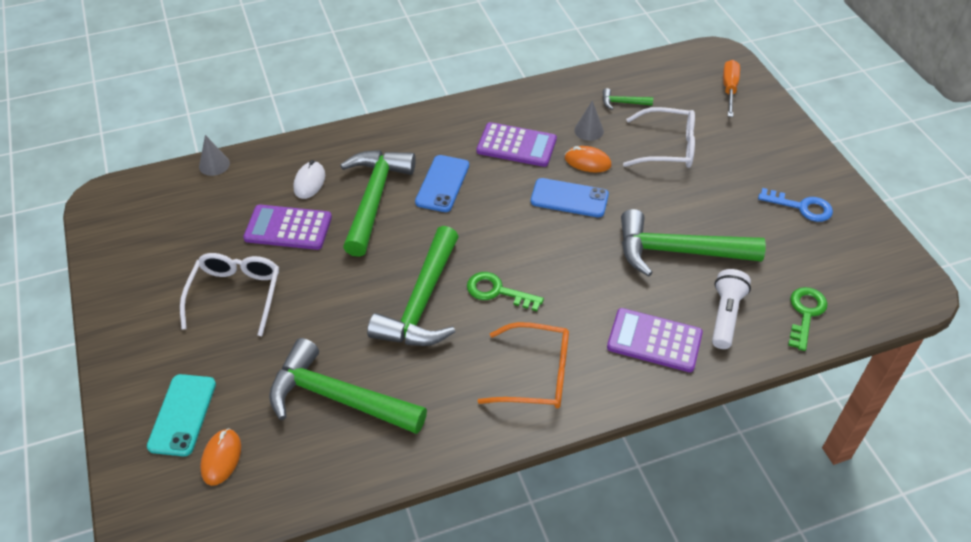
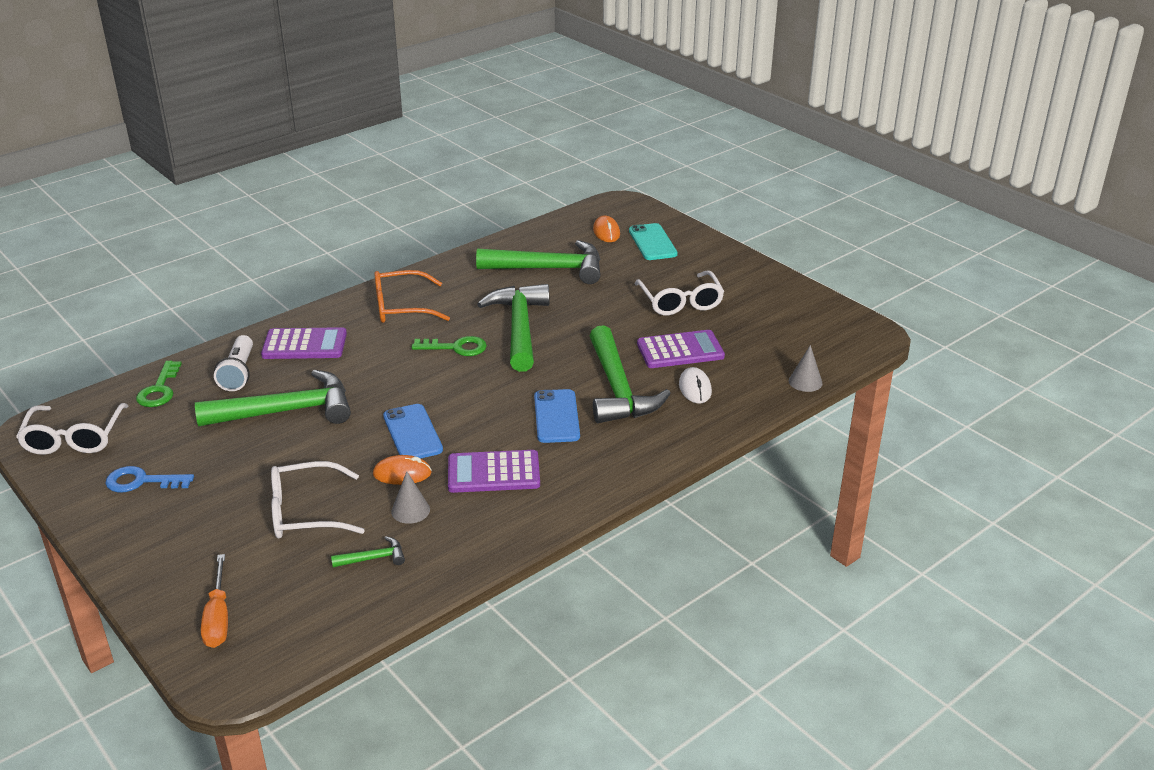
camera: 160 degrees right, 15 degrees down
(569, 198) = (412, 433): blue phone -> blue phone turned 75 degrees clockwise
(875, 270) = (74, 438): none -> white glasses

